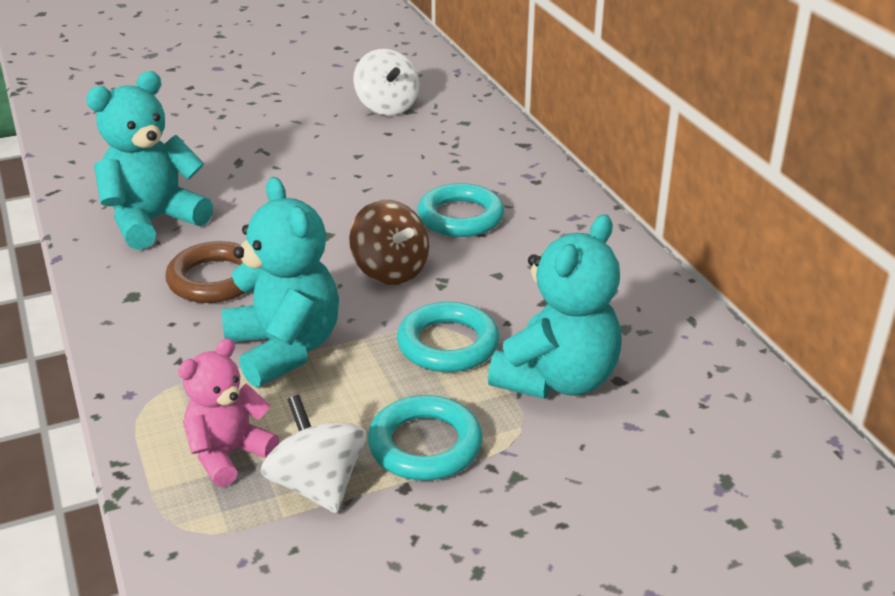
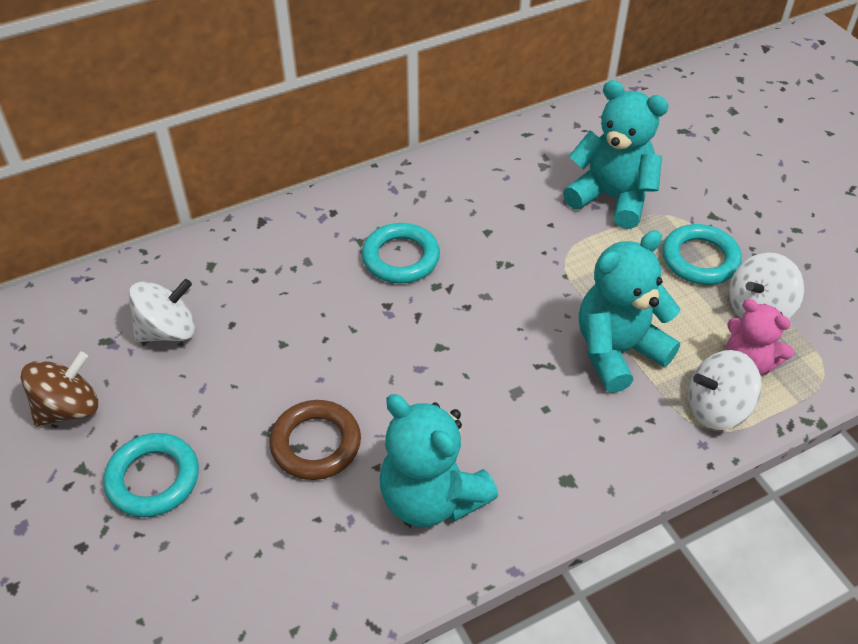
camera: 95 degrees left, 15 degrees up
(171, 413) = (717, 408): none -> white spinning top
(214, 279) = (529, 419): brown ring -> brown ring (316, 444)
(390, 271) = (493, 297): brown spinning top -> brown spinning top (69, 408)
(448, 344) = (586, 255): turquoise ring -> turquoise ring (153, 479)

